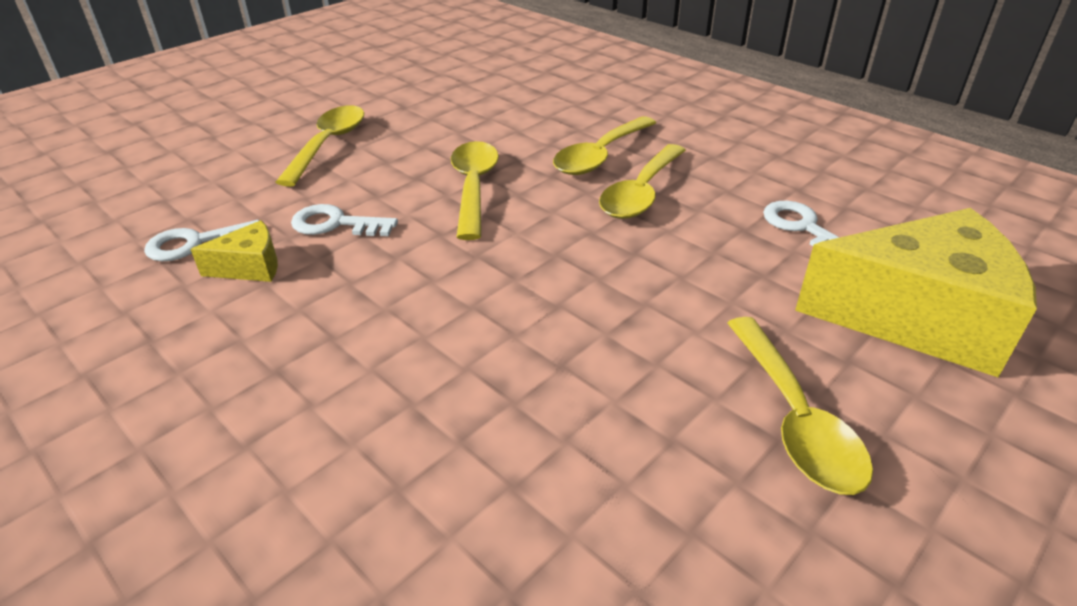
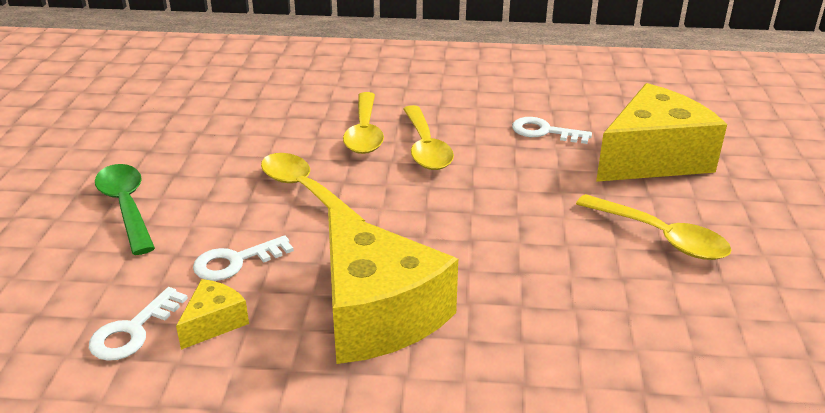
camera: 40 degrees left, 5 degrees down
(328, 144) = (126, 207): yellow spoon -> green spoon
(374, 330) = (377, 313): none -> yellow cheese

